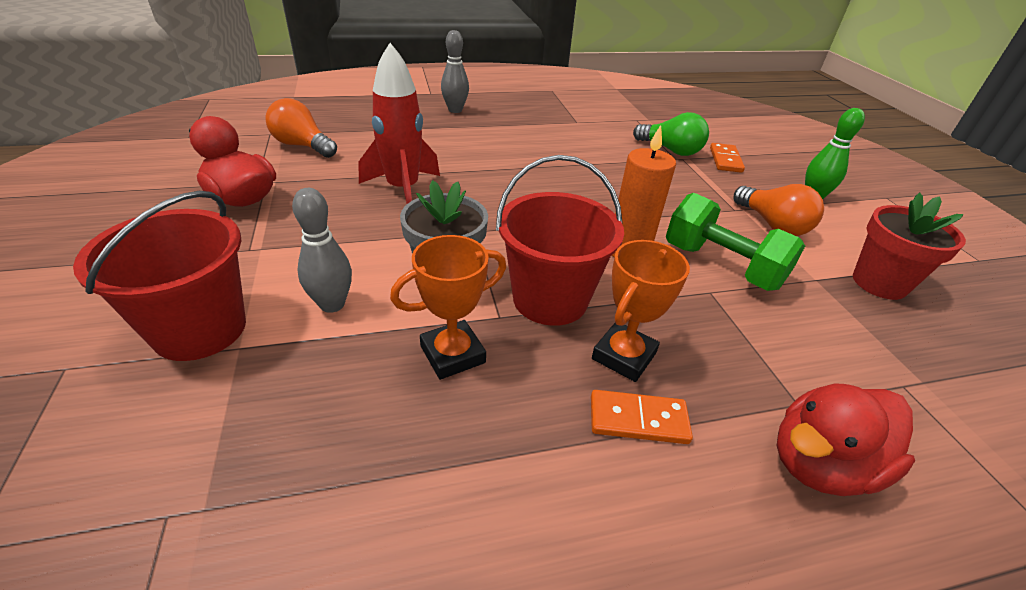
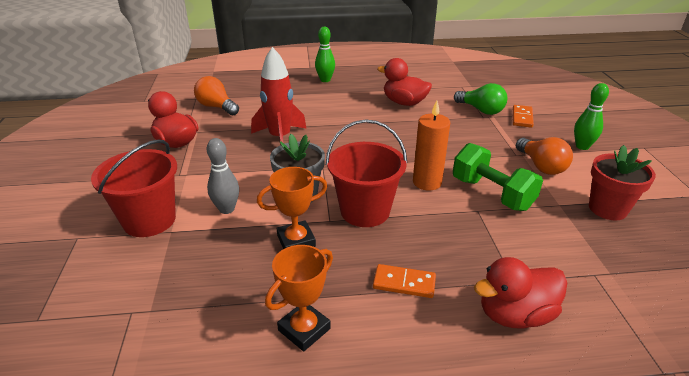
camera: 10 degrees right, 5 degrees down
(455, 110) = (325, 80): grey bowling pin -> green bowling pin
(568, 140) = (404, 103): none -> red duck
(623, 356) = (405, 247): orange trophy -> orange trophy (304, 329)

